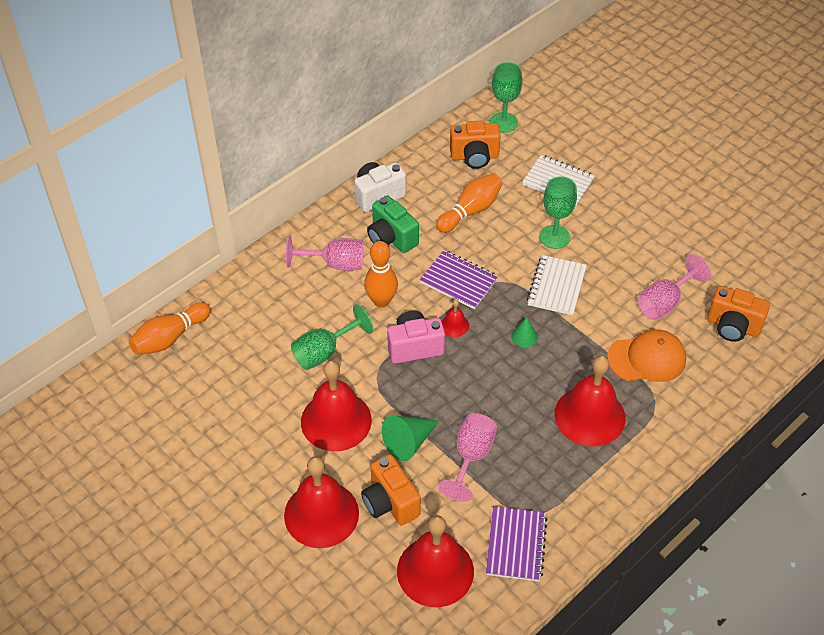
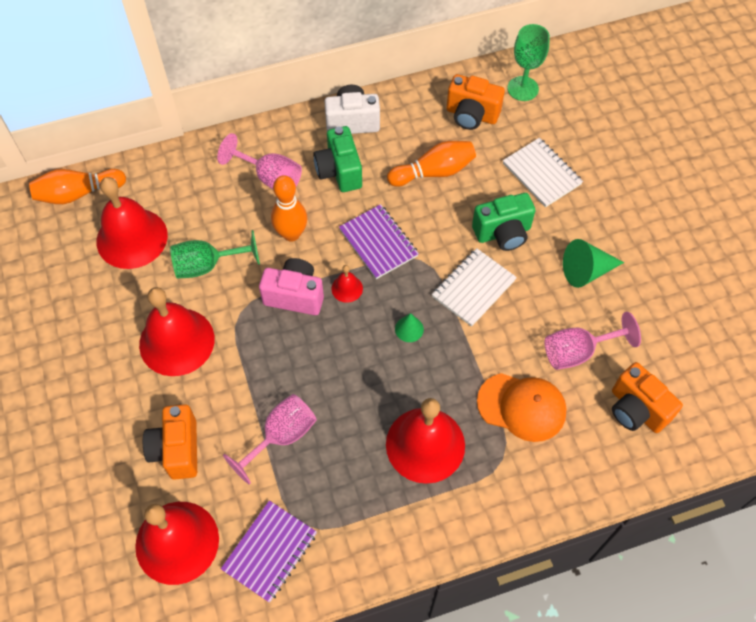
camera: 25 degrees right, 10 degrees up
(321, 514) = (107, 432): red bell -> red bell (132, 238)
(409, 442) = (231, 394): green cone -> green cone (586, 271)
(554, 237) = (503, 233): green goblet -> green camera

